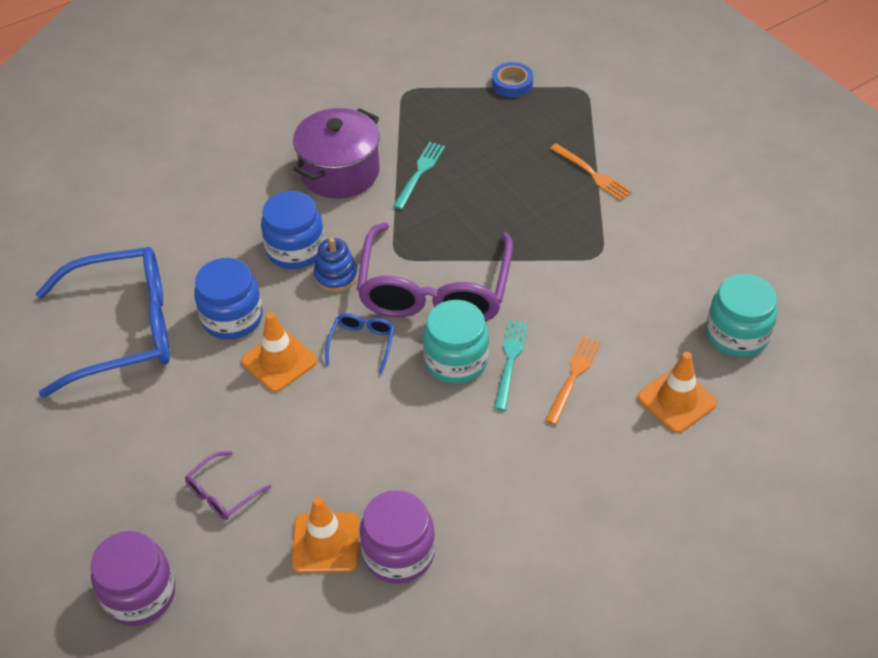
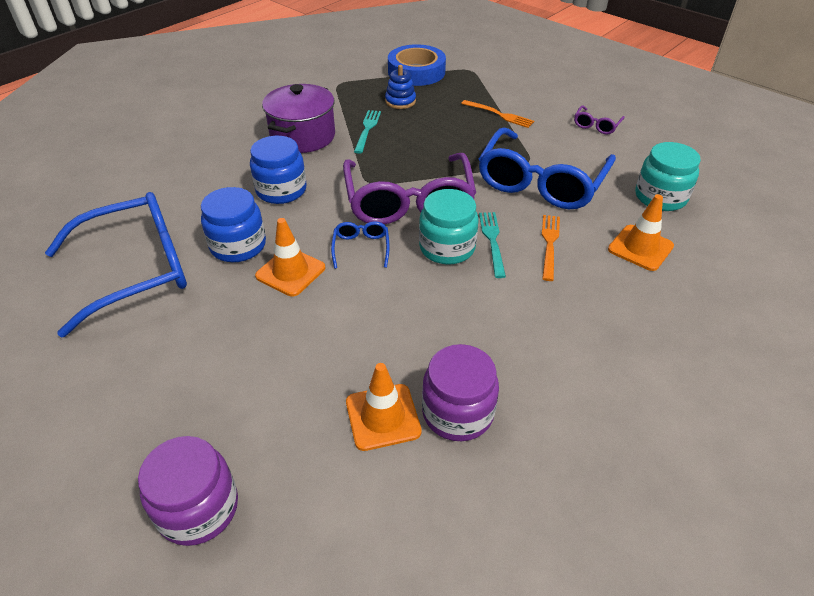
camera: 15 degrees left, 5 degrees down
(222, 493) = (265, 391): purple glasses -> purple glasses (596, 125)
(336, 276) = (322, 203): blue stacking toy -> blue stacking toy (400, 101)
(512, 84) = (416, 72): blue tape -> blue tape, size x1.85
(601, 288) = (541, 182): none -> blue glasses

